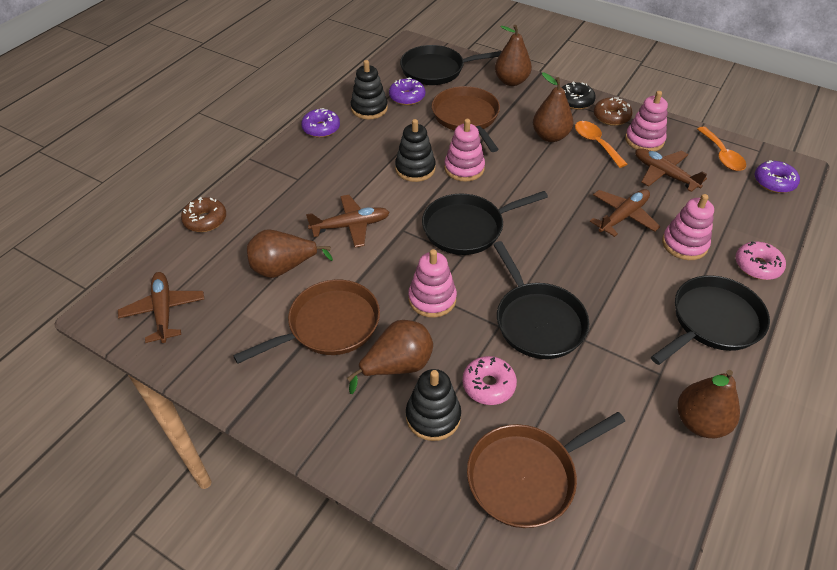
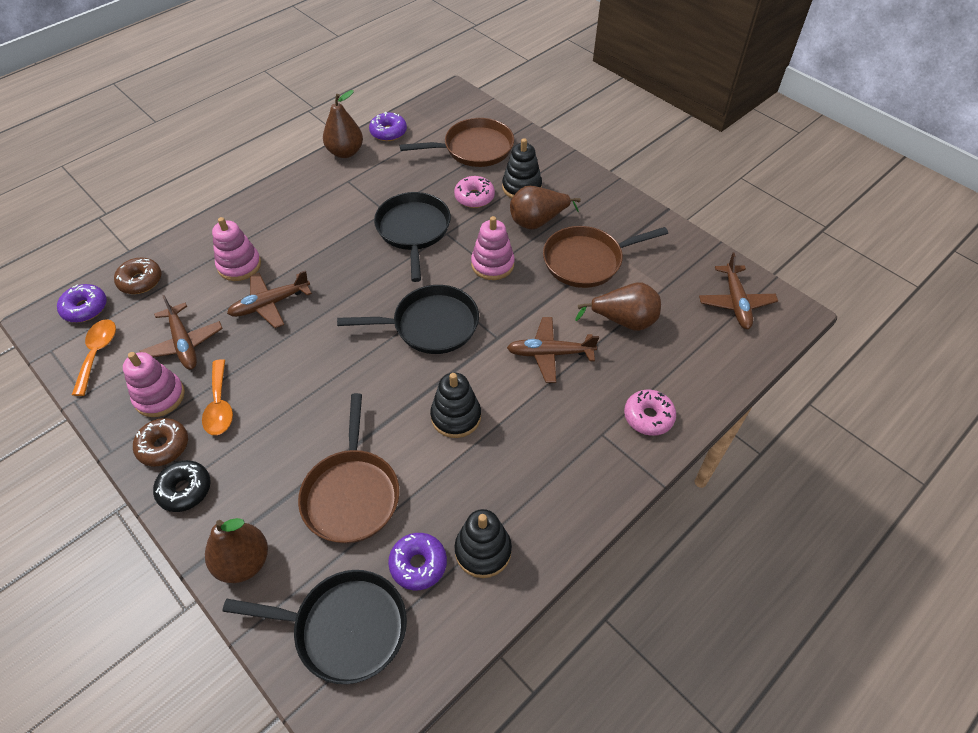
camera: 165 degrees left, 5 degrees up
(205, 220) = (710, 396): brown donut -> brown donut (140, 281)
(321, 128) = (561, 522): purple donut -> purple donut (388, 132)
(464, 168) = (398, 403): pink stacking toy -> none
(550, 136) = (265, 430): brown pear -> none
(712, 321) = (278, 203): black pan -> none
(757, 266) = (198, 234): pink donut -> pink donut (648, 417)

